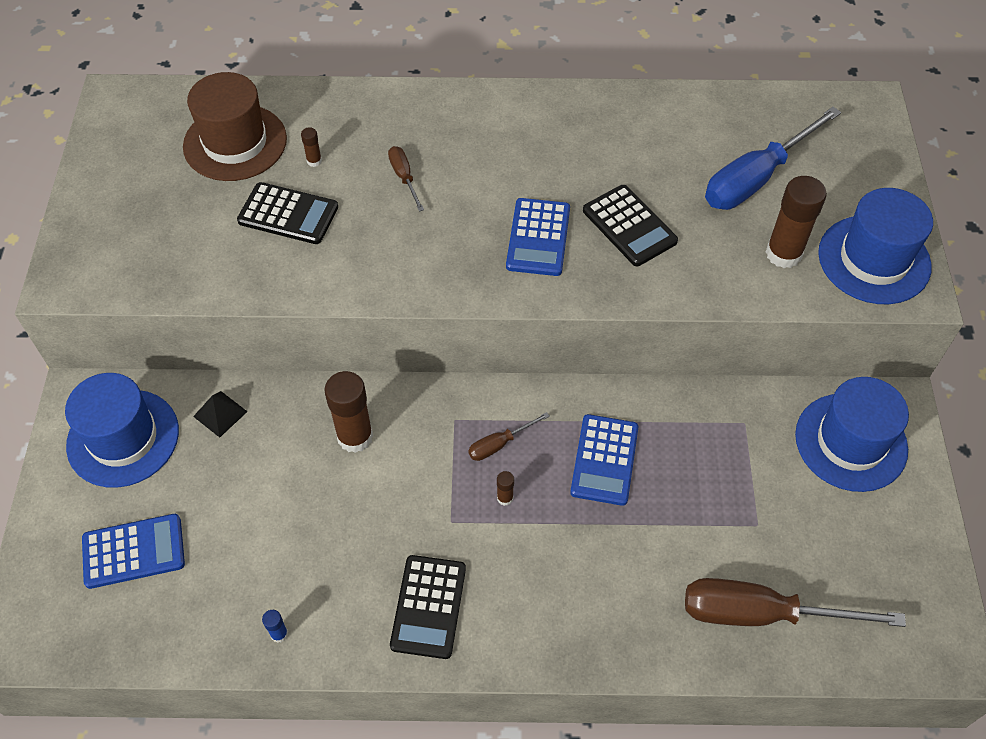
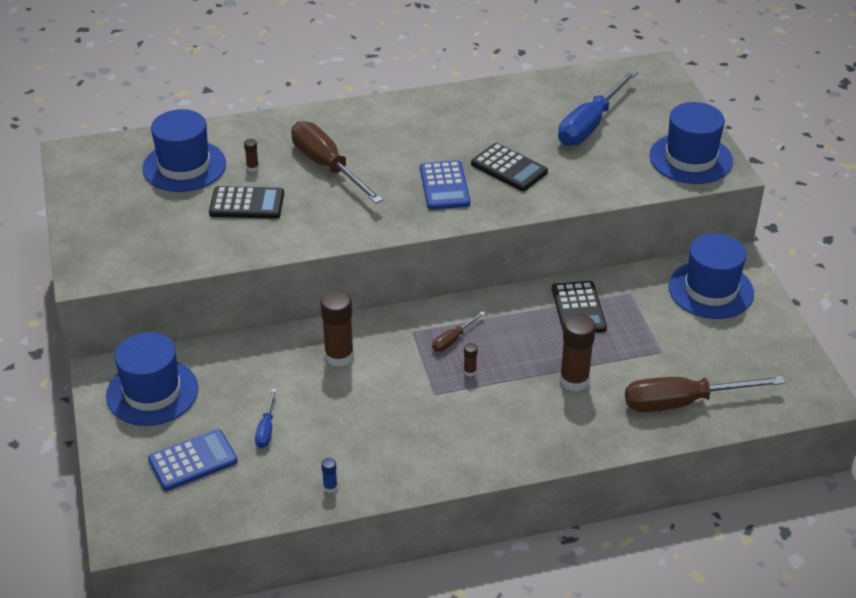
camera: 15 degrees left, 15 degrees down
(220, 414) = (225, 362): black pyramid -> none
(234, 525) = (266, 429): none -> blue screwdriver
(235, 142) = (184, 166): brown hat -> blue hat
(404, 177) = (327, 166): brown screwdriver -> brown screwdriver, size x2.15
(428, 607) = (438, 447): black calculator -> black calculator (578, 309)
(604, 460) = (536, 334): blue calculator -> none
(783, 254) = (626, 166): brown glue stick -> brown glue stick (574, 380)

